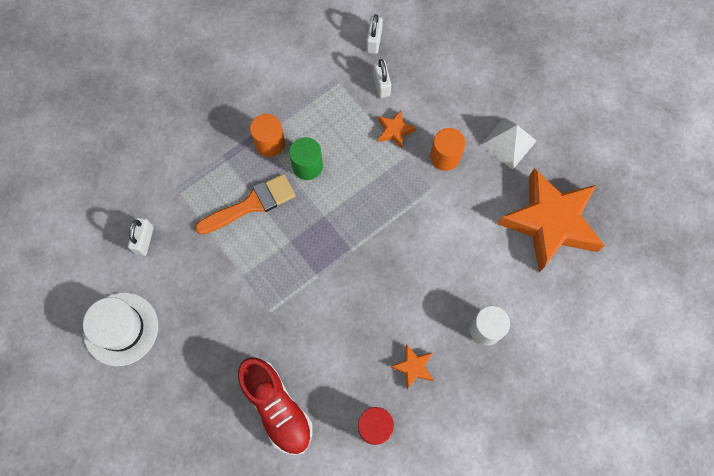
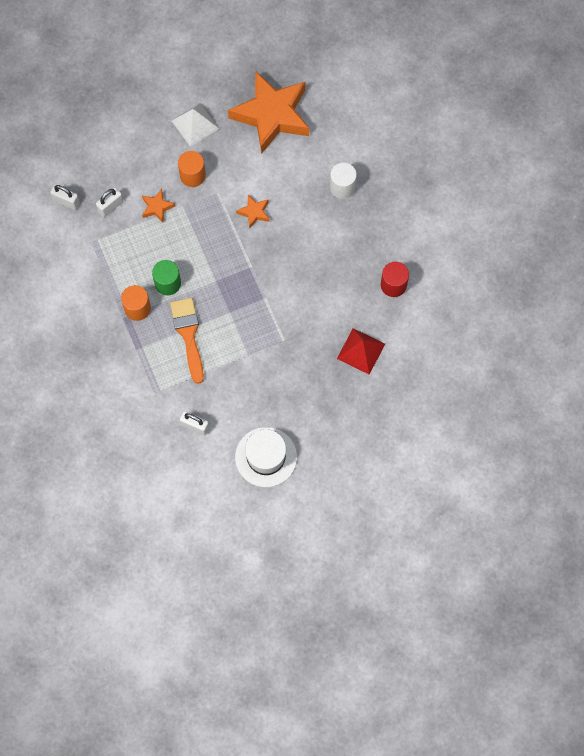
camera: 75 degrees left, 0 degrees up
(277, 407) = (361, 351): red shoe -> red pyramid
(381, 85) = (110, 206): white padlock -> white padlock turned 45 degrees counterclockwise
(413, 367) = (357, 246): orange star -> orange star (254, 212)

